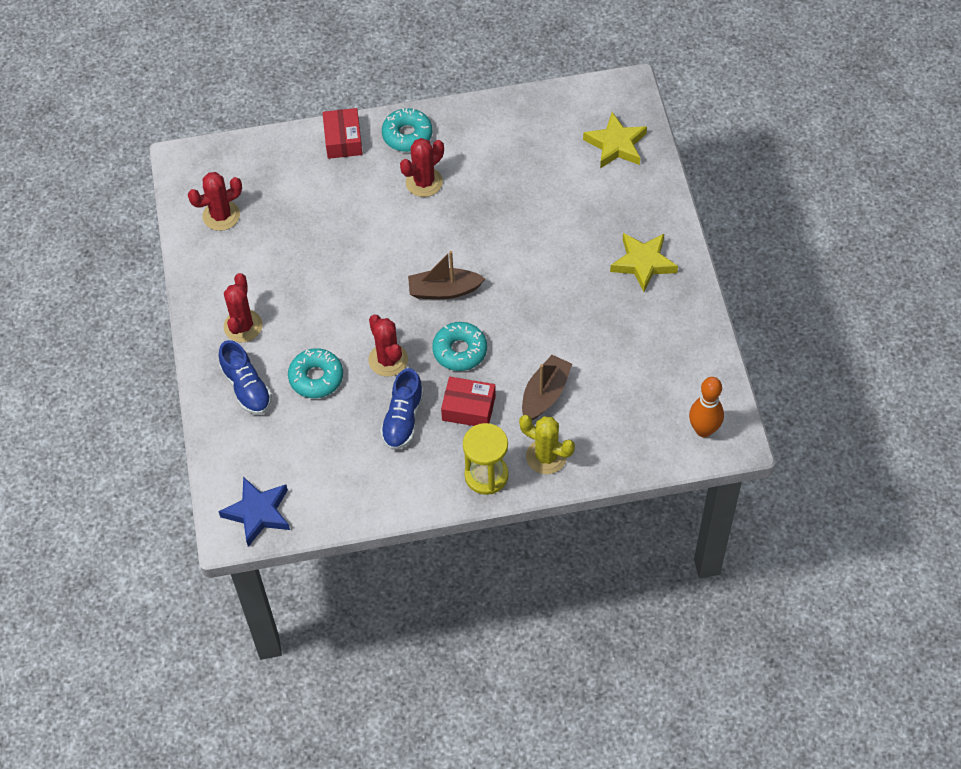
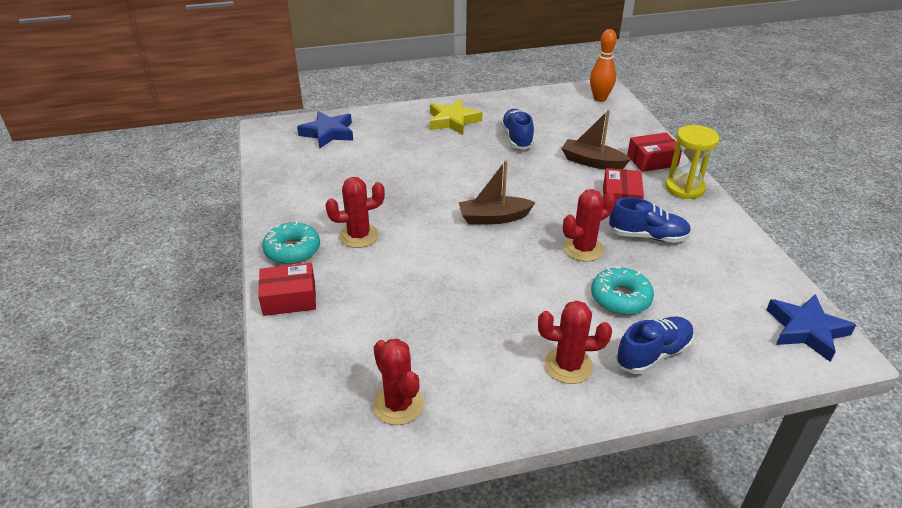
camera: 95 degrees left, 20 degrees down
(424, 182) = (359, 236): red cactus -> red cactus turned 60 degrees counterclockwise
(444, 290) = (494, 218): brown boat -> brown boat turned 90 degrees clockwise
(460, 351) = (561, 206): turquoise donut -> none
(546, 456) = (652, 160): yellow cactus -> red box
(601, 325) = (517, 138): none -> blue shoe
(616, 145) = (328, 133): yellow star -> blue star

